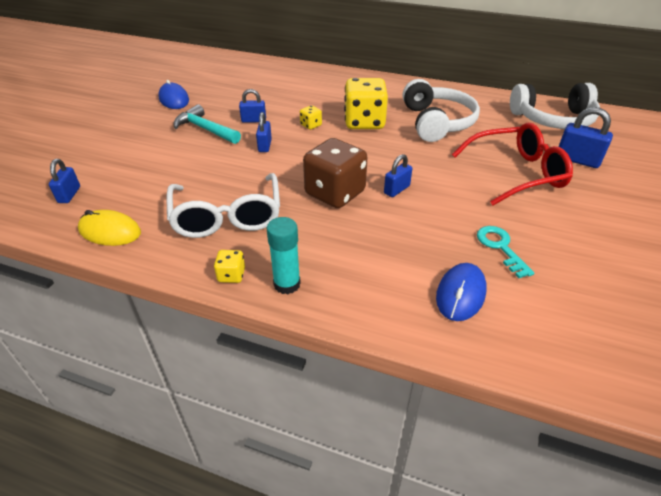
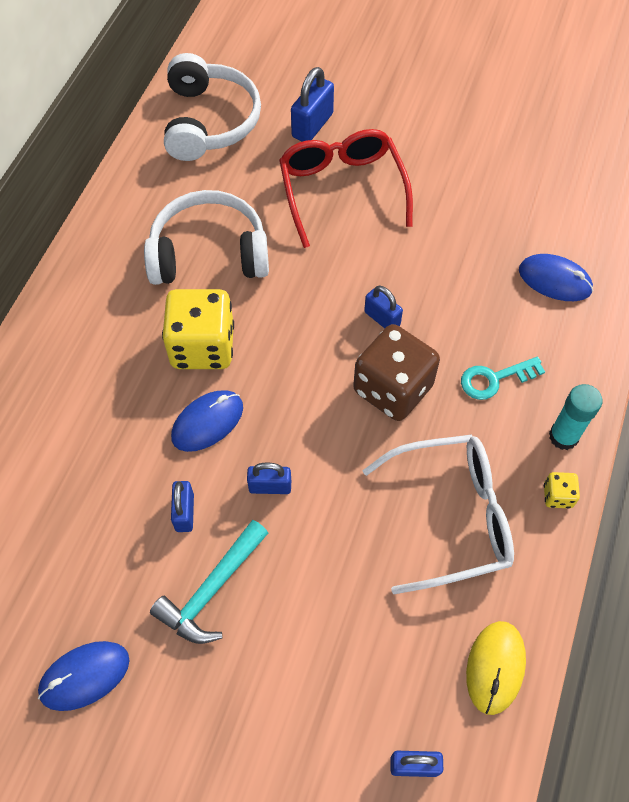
camera: 90 degrees left, 20 degrees up
(311, 125) = (207, 422): yellow dice -> blue mouse
(500, 247) = (482, 234): turquoise key -> turquoise key (494, 379)

